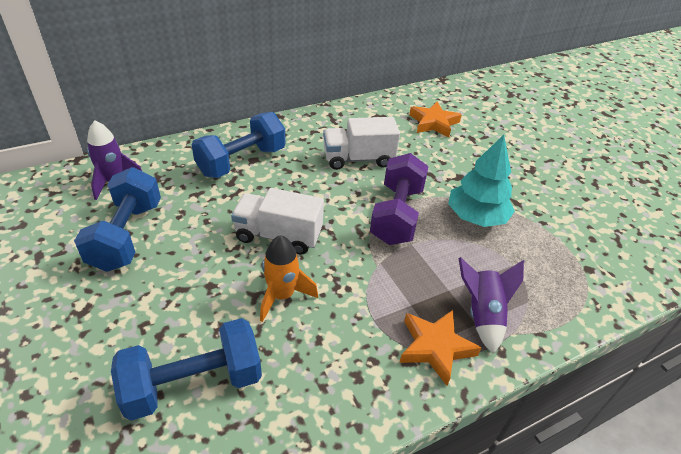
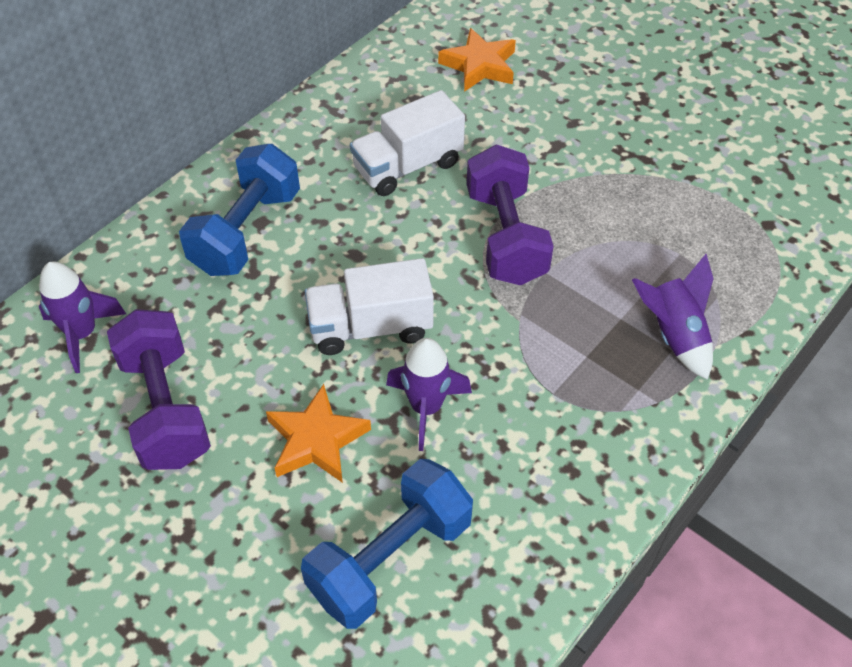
camera: 20 degrees left, 10 degrees up
(127, 236) = (166, 408): blue dumbbell -> purple dumbbell
(282, 296) = (426, 408): orange rocket -> purple rocket
(435, 347) = (640, 398): orange star -> orange star (316, 440)
(476, 217) = (606, 201): turquoise tree -> none

